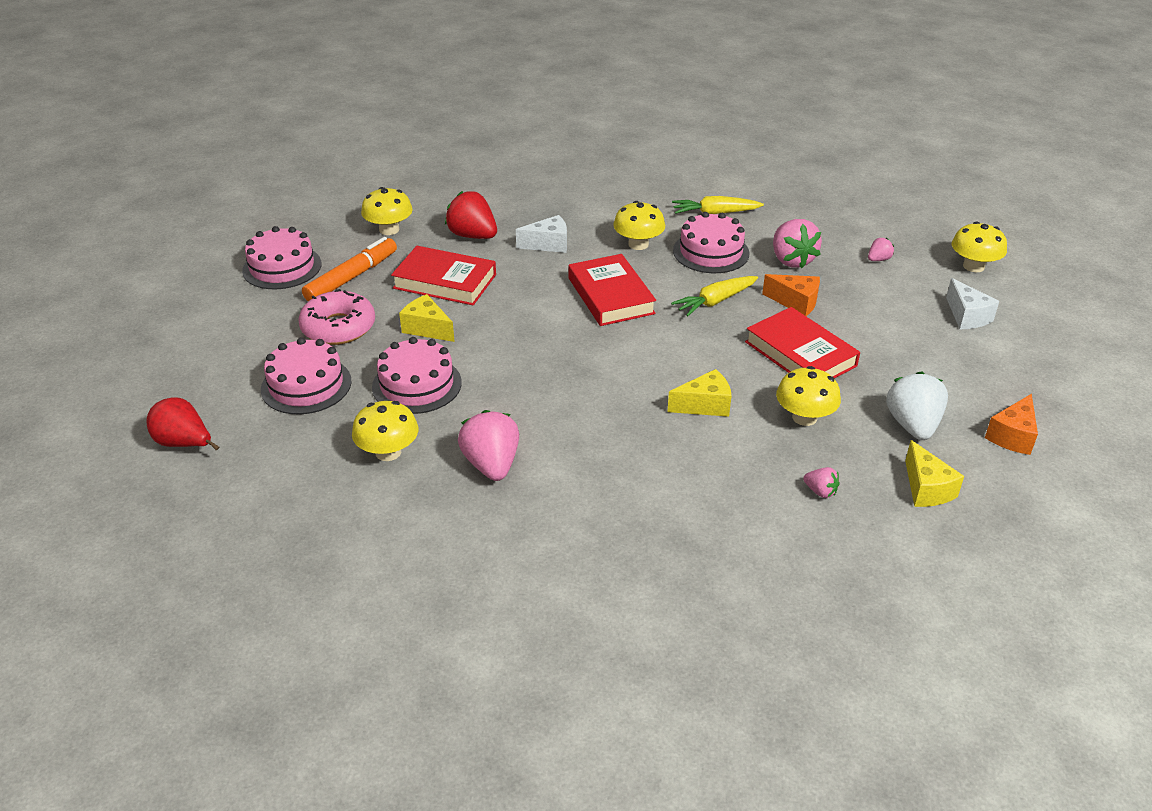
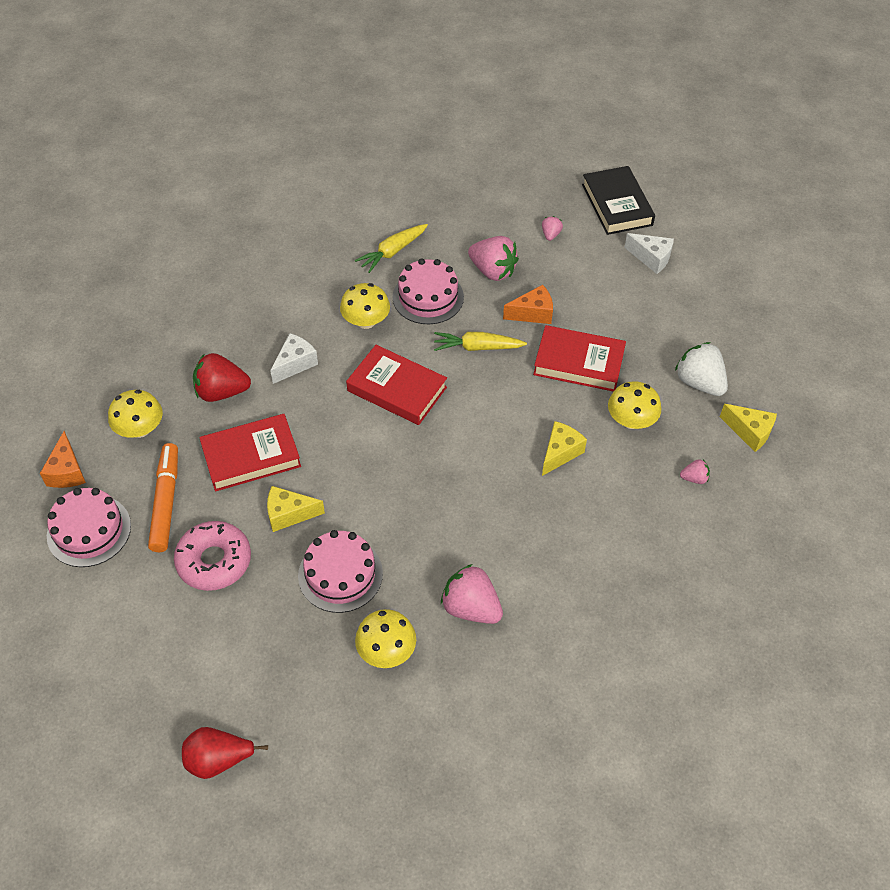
camera: 40 degrees left, 15 degrees up
(306, 385) = (253, 635): pink cake -> none
(715, 301) = (477, 347): yellow carrot -> yellow carrot turned 75 degrees clockwise
(973, 266) = (617, 205): yellow mushroom -> black book
(1012, 436) = (760, 353): orange cheese -> orange cheese (67, 471)

